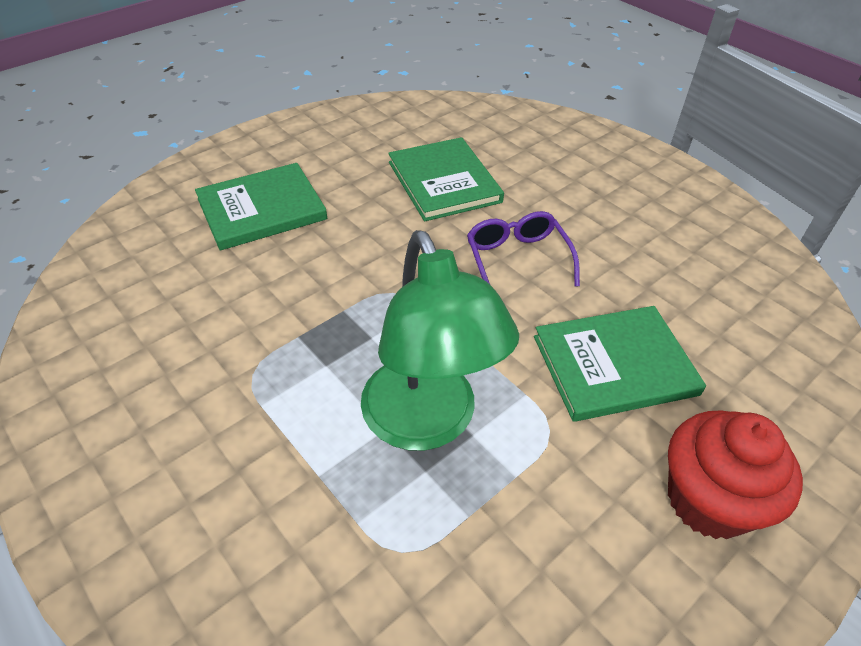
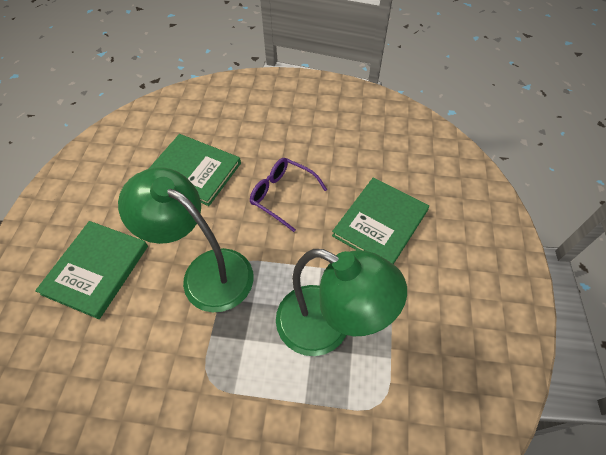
camera: 40 degrees left, 10 degrees up
(356, 277) = (206, 272): none -> green lamp
(708, 500) = (471, 262): red cupcake -> none

